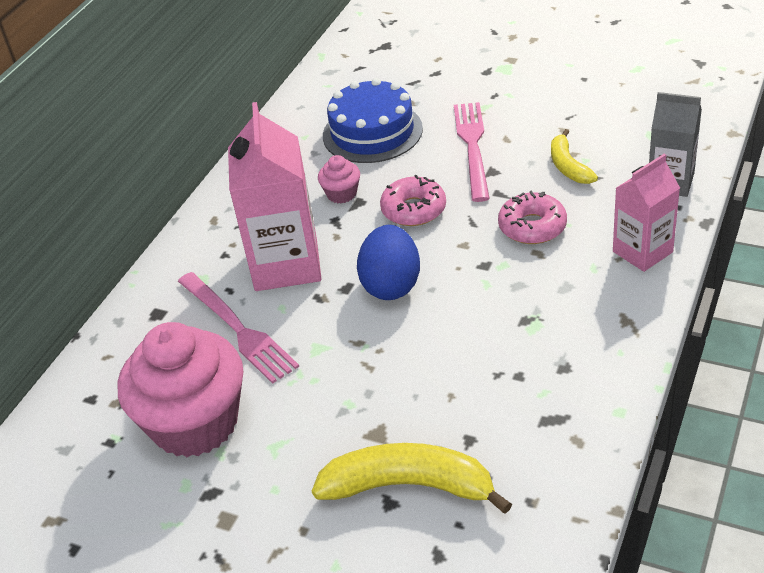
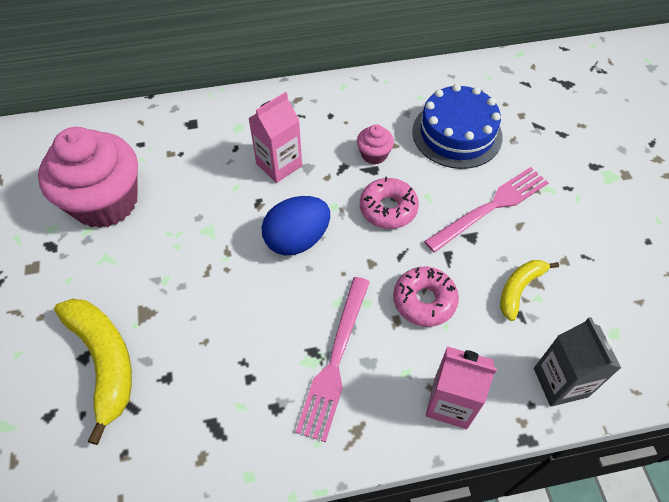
camera: 50 degrees right, 15 degrees up
(237, 329) = (201, 174): pink fork -> pink fork (335, 360)
(286, 264) = (279, 165): pink carton -> pink carton, size x0.62

